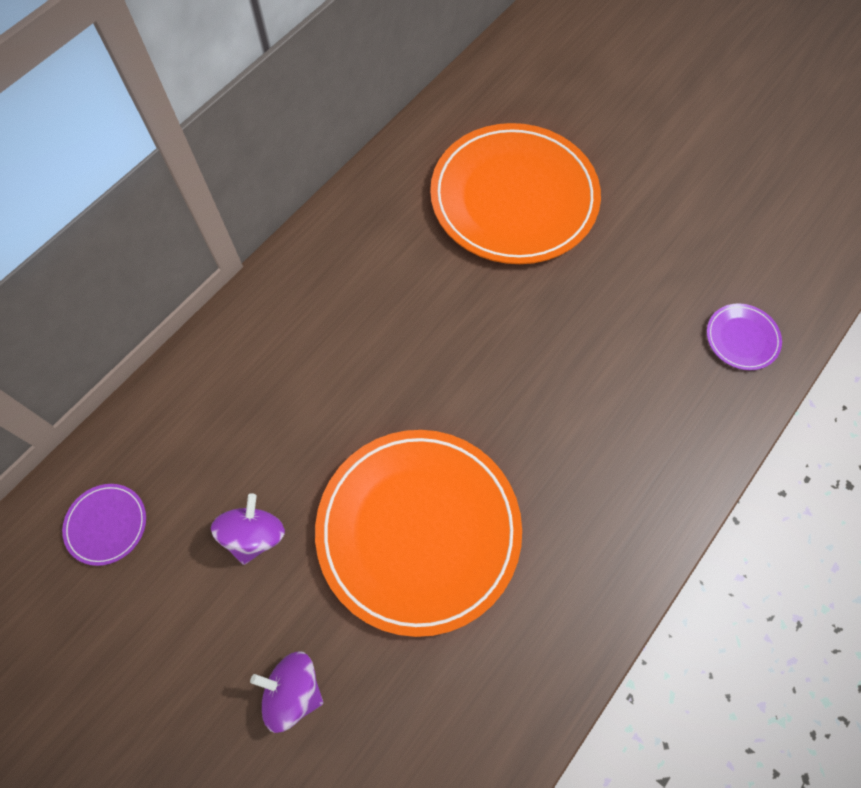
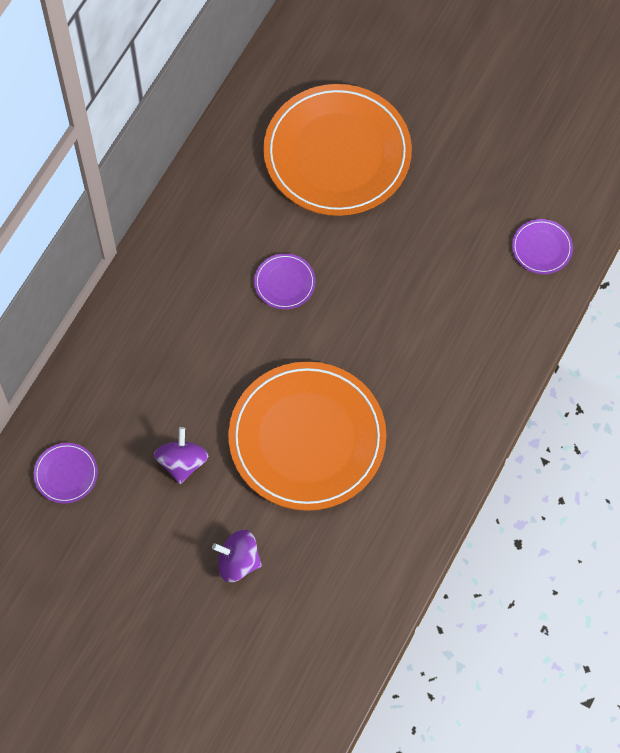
camera: 10 degrees left, 0 degrees up
(427, 331) = (284, 283): none -> purple plate

